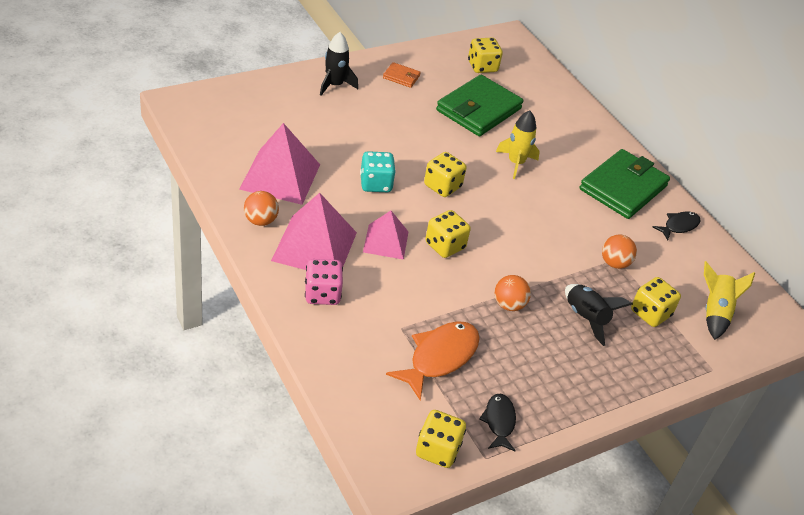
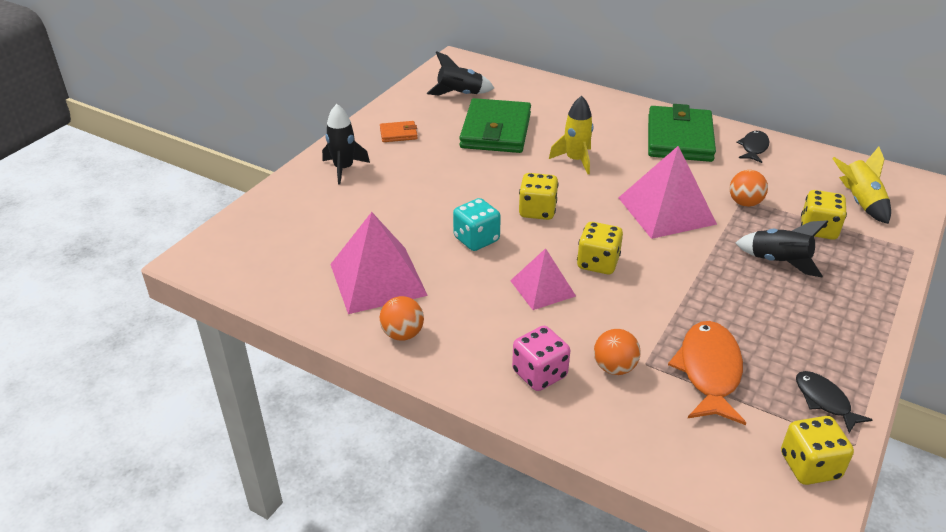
camera: 25 degrees left, 5 degrees down
(314, 246) = (482, 330): pink pyramid -> pink pyramid (666, 210)
(482, 67) = (460, 94): yellow dice -> black rocket
(509, 305) = (708, 286): orange ball -> orange ball (614, 367)

